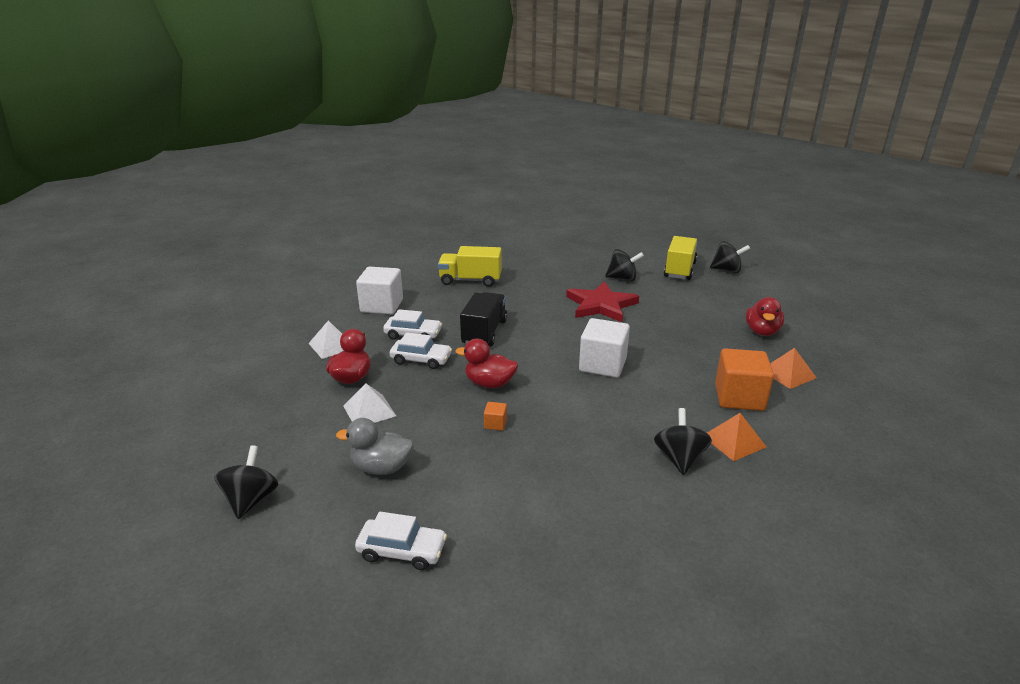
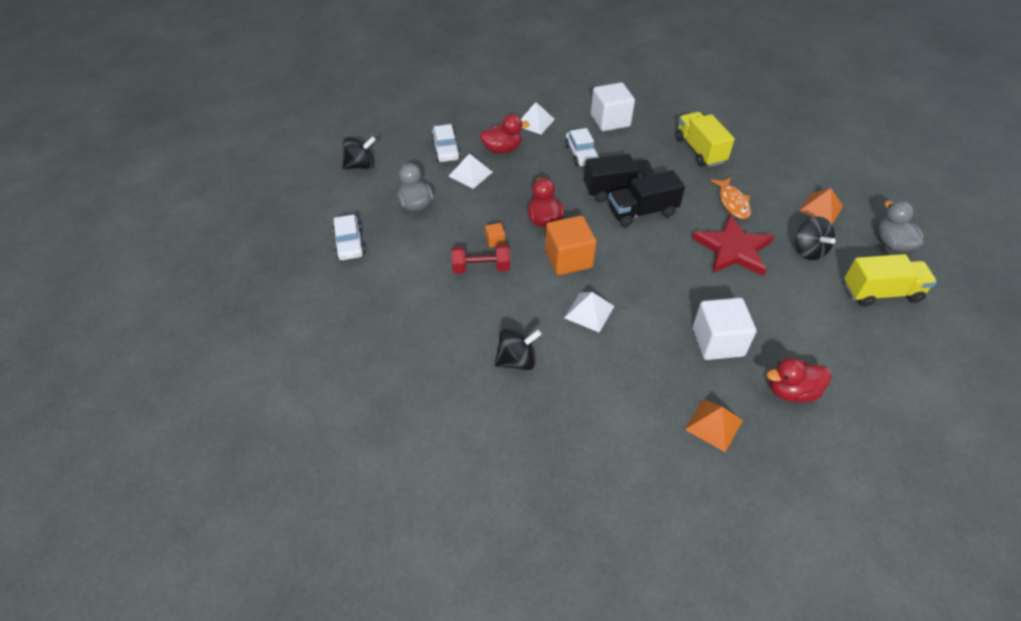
camera: 65 degrees right, 20 degrees up
(421, 359) = (550, 172): white car -> white car (446, 150)
(524, 329) = (642, 212): none -> black truck
(530, 445) = (481, 268): none -> red dumbbell
(547, 288) = (732, 202): none -> orange fish
(602, 365) = (622, 279): white cube -> white cube (718, 342)
(634, 395) = (589, 312): none -> white pyramid
(635, 251) = (892, 243): none -> grey duck
(727, 270) = (927, 336): black spinning top -> none
(733, 441) = (563, 394): orange pyramid -> orange pyramid (821, 208)
(739, 397) = (638, 388): orange cube -> orange cube (568, 259)

